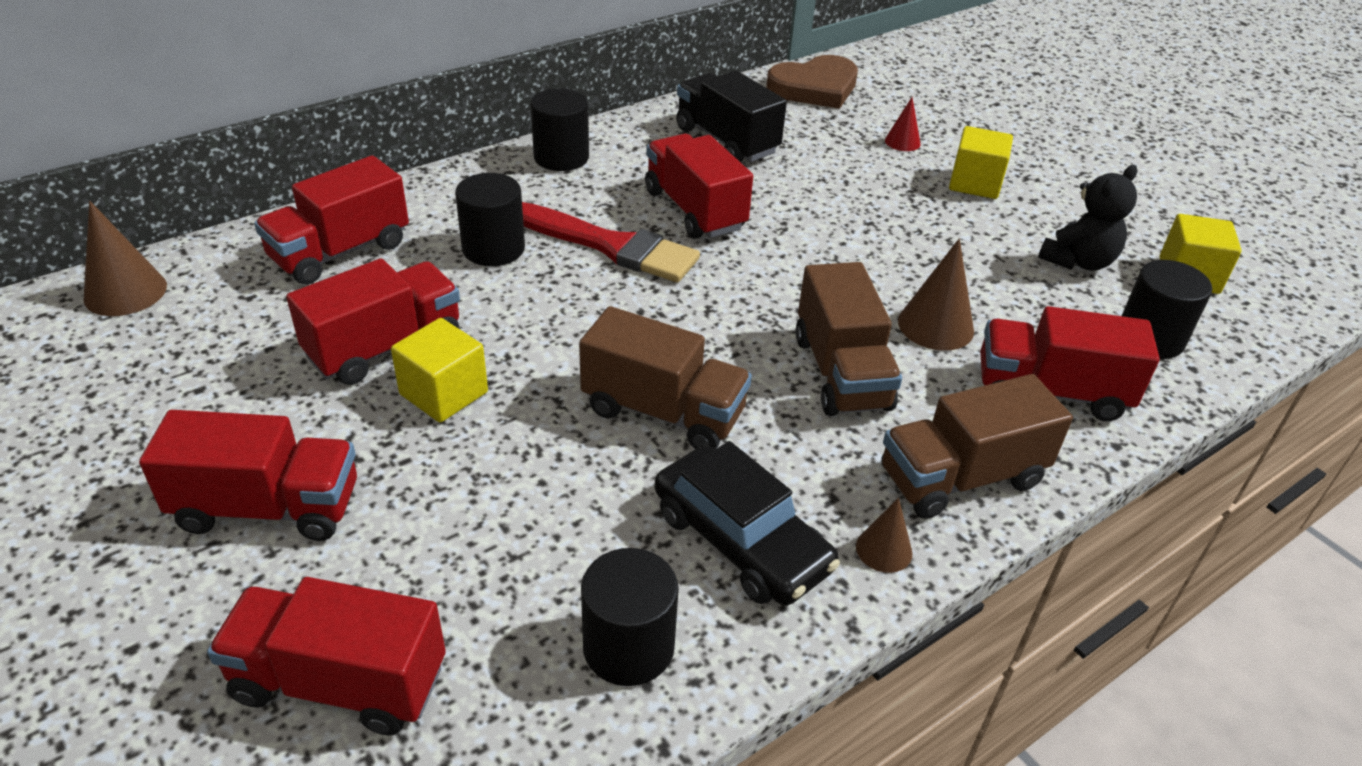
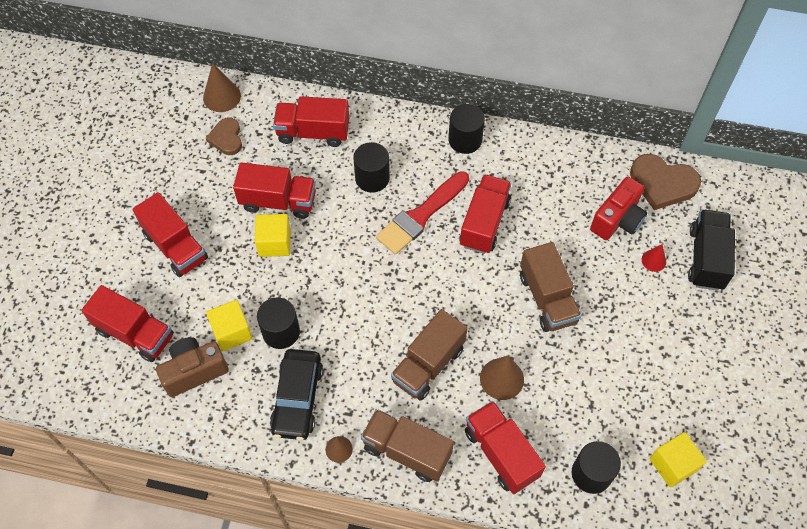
camera: 50 degrees right, 20 degrees up
(196, 330) = (226, 138): none -> brown heart
(339, 682) = (135, 333): red truck -> red truck turned 150 degrees clockwise
(529, 643) = (194, 371): none -> brown camera
(610, 246) = (421, 215): red brush -> red brush turned 60 degrees clockwise
(628, 647) = (219, 401): black cylinder -> black cylinder (281, 332)
(663, 412) = (338, 321): brown truck -> brown truck (547, 298)
(726, 141) = (559, 188): black truck -> black truck (706, 258)
(820, 132) = (617, 220): none -> red camera
(975, 183) = (650, 319): yellow cube -> yellow cube (232, 332)
(1078, 261) = (627, 407): black teddy bear -> none

